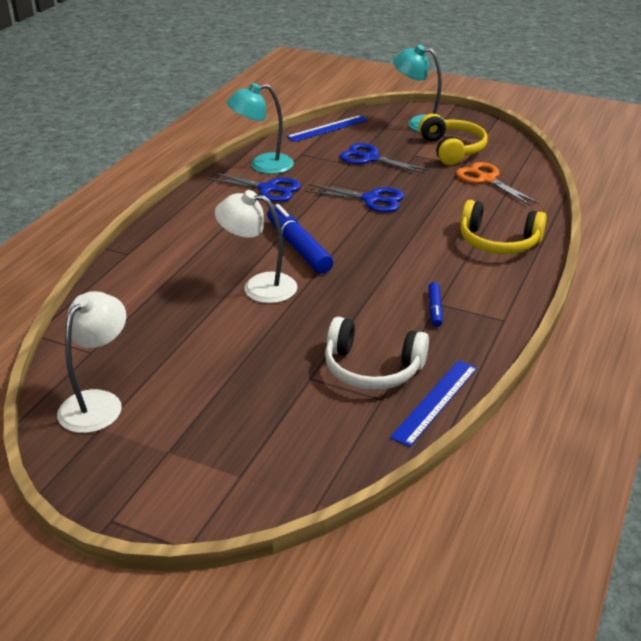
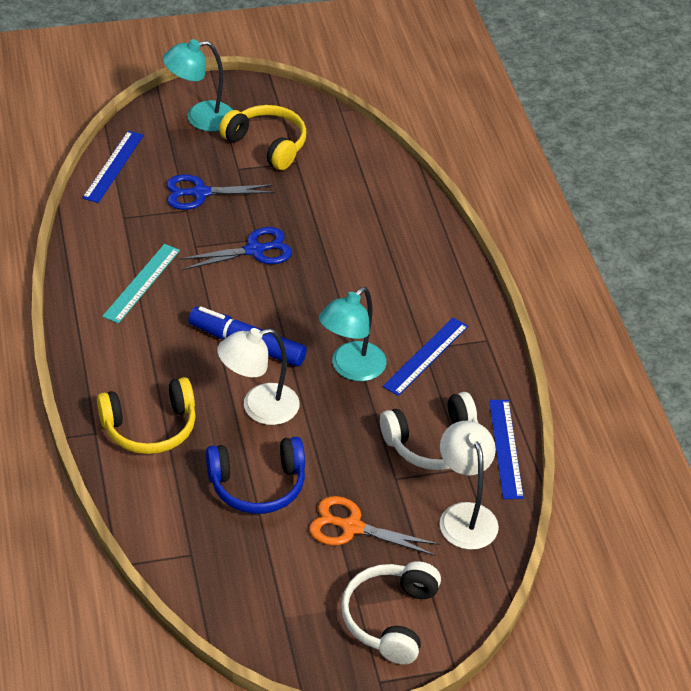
camera: 40 degrees left, 10 degrees up
(98, 403) = (255, 596): white lamp -> white lamp (465, 515)
(181, 476) = (390, 618): none -> white headphones
(196, 332) = (257, 485): none -> blue headphones
(262, 165) = (101, 252): turquoise lamp -> turquoise lamp (351, 369)
(268, 189) = (142, 283): blue scissors -> turquoise ruler
(435, 309) = (426, 356): blue marker -> blue ruler
(486, 179) = (335, 174): orange scissors -> orange scissors (352, 527)
(498, 242) = (411, 252): yellow headphones -> yellow headphones (150, 427)

